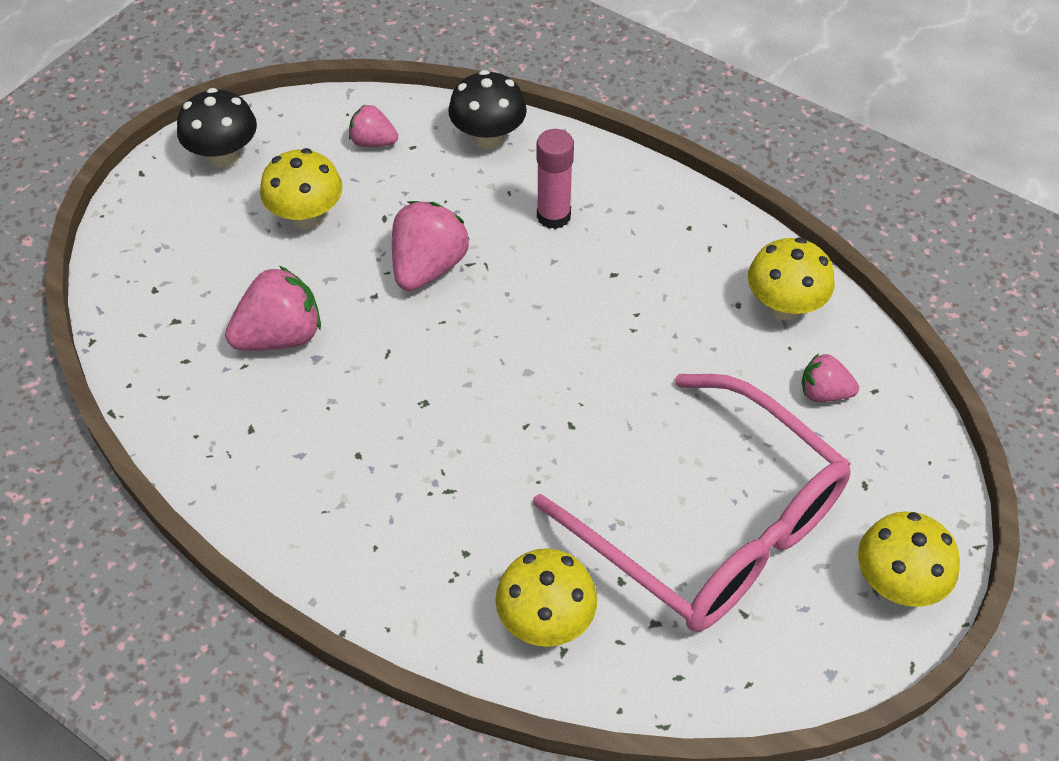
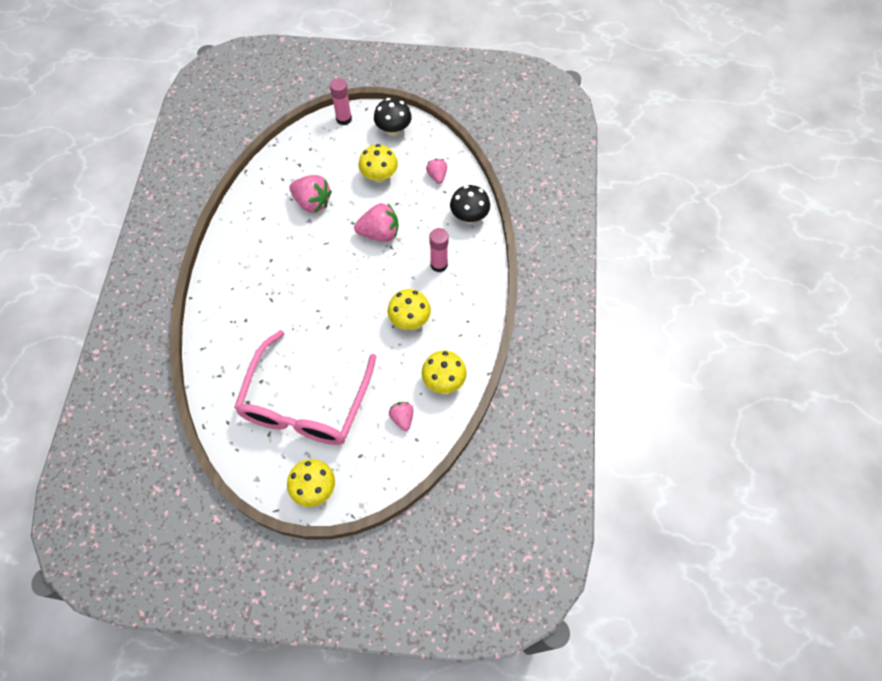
camera: 60 degrees right, 10 degrees up
(134, 213) = (344, 119): none -> pink glue stick
(545, 621) = (229, 363): yellow mushroom -> yellow mushroom (409, 320)

